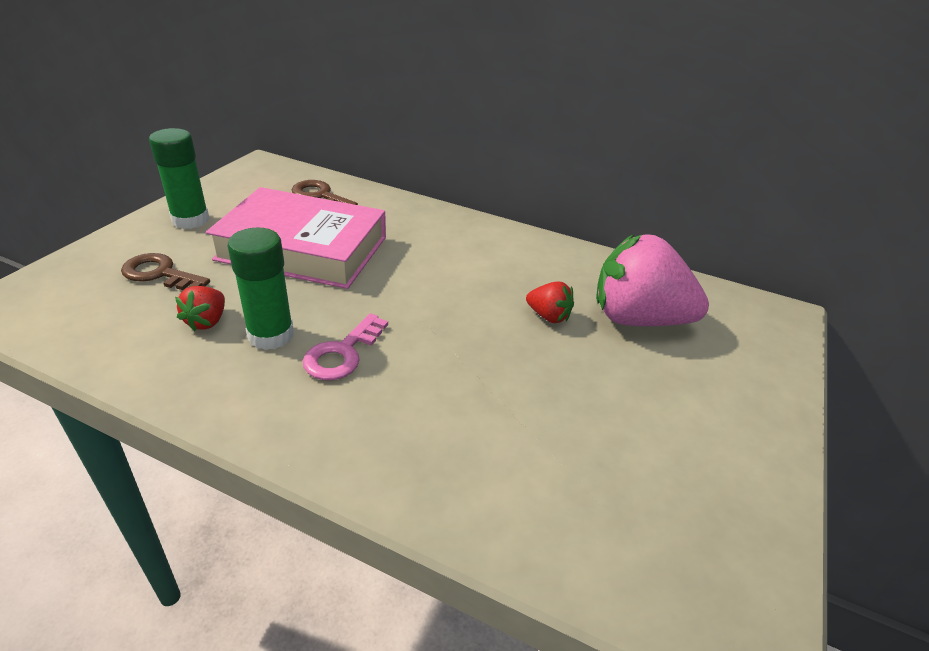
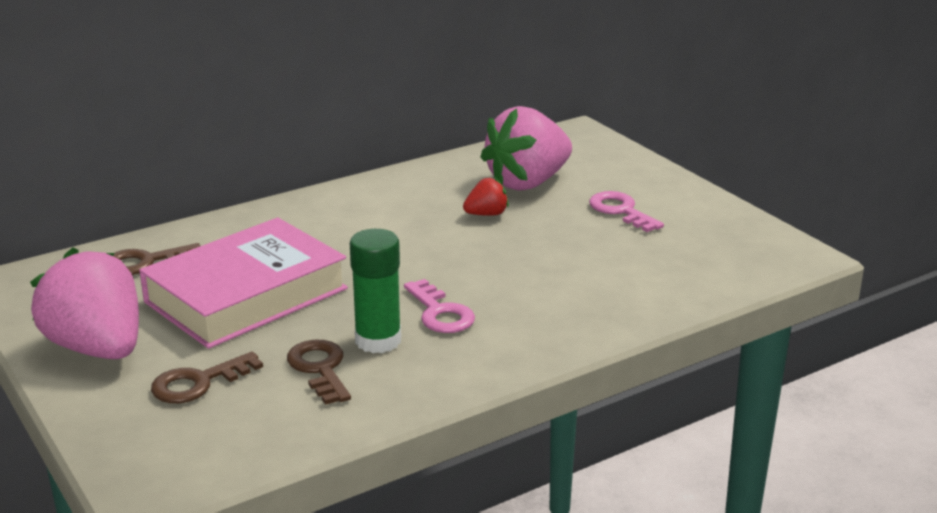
camera: 55 degrees left, 10 degrees down
(190, 220) = (97, 348): green glue stick -> pink strawberry
(207, 321) = (320, 369): red strawberry -> brown key
(659, 404) = (621, 211): none -> pink key

